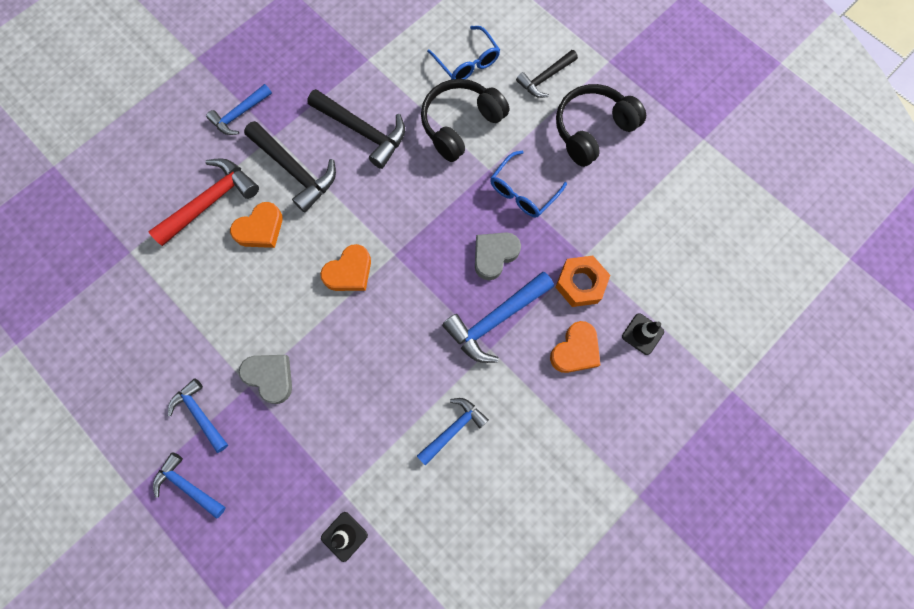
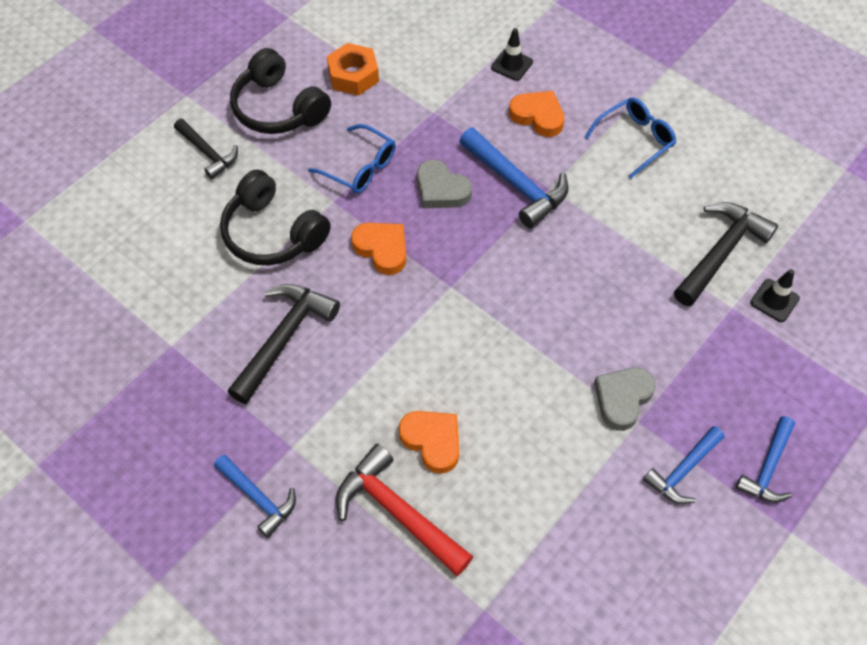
camera: 95 degrees left, 15 degrees down
(295, 171) = (345, 411): black hammer -> black hammer (720, 252)
(349, 272) = (479, 331): orange heart -> orange heart (382, 249)
(453, 428) = (640, 213): blue hammer -> none
(467, 62) = (182, 232): blue glasses -> blue glasses (635, 140)
(580, 283) = (465, 114): orange nut -> orange nut (353, 75)

